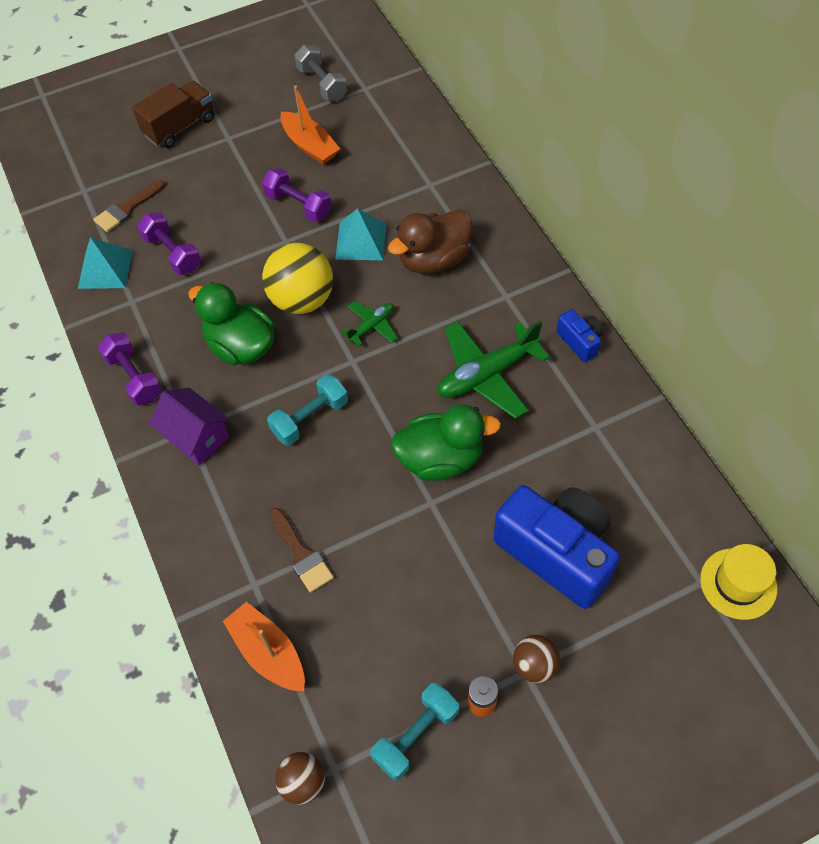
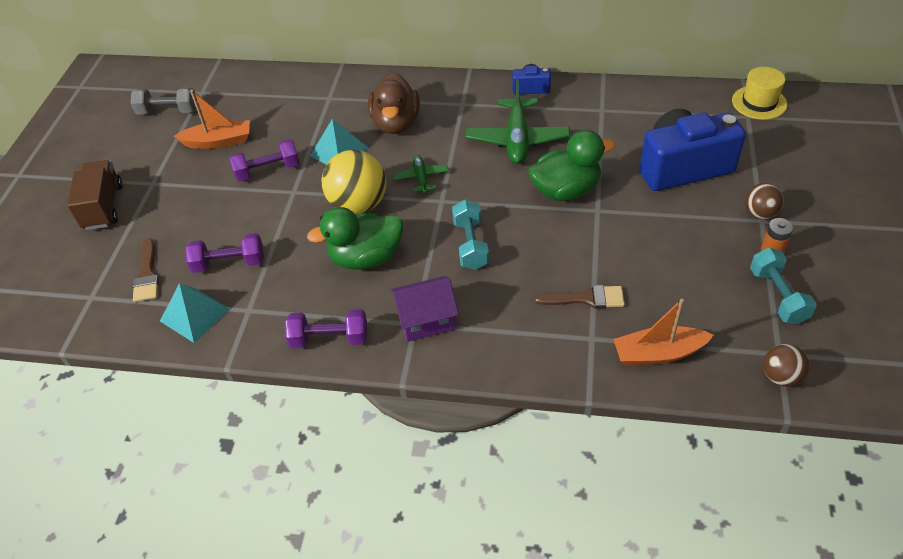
camera: 55 degrees left, 10 degrees down
(440, 459) = (566, 190): green duck -> green duck turned 45 degrees clockwise

